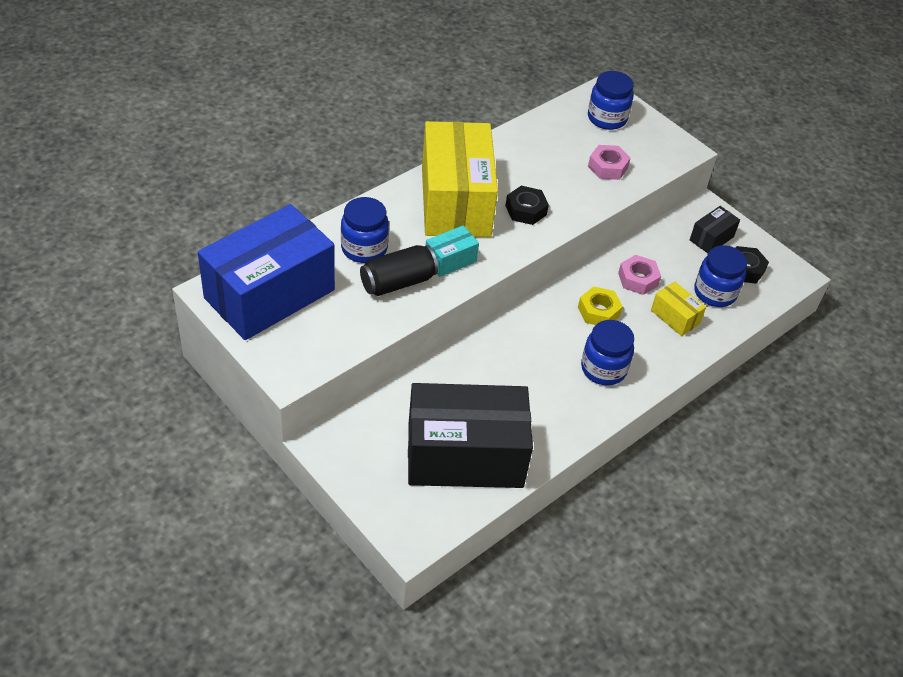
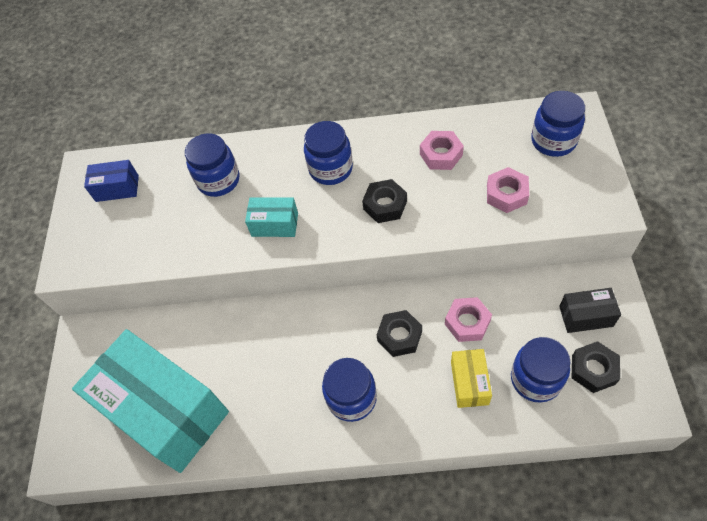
camera: 50 degrees right, 10 degrees up
(269, 294) = (117, 188): blue box -> blue box, size x0.42
(398, 282) = (215, 225): black can -> none
(455, 201) = (331, 169): yellow box -> blue jar
(465, 455) = (165, 410): black box -> turquoise box
(534, 158) = (441, 154): none -> pink nut
(598, 311) = (399, 336): yellow nut -> black nut

